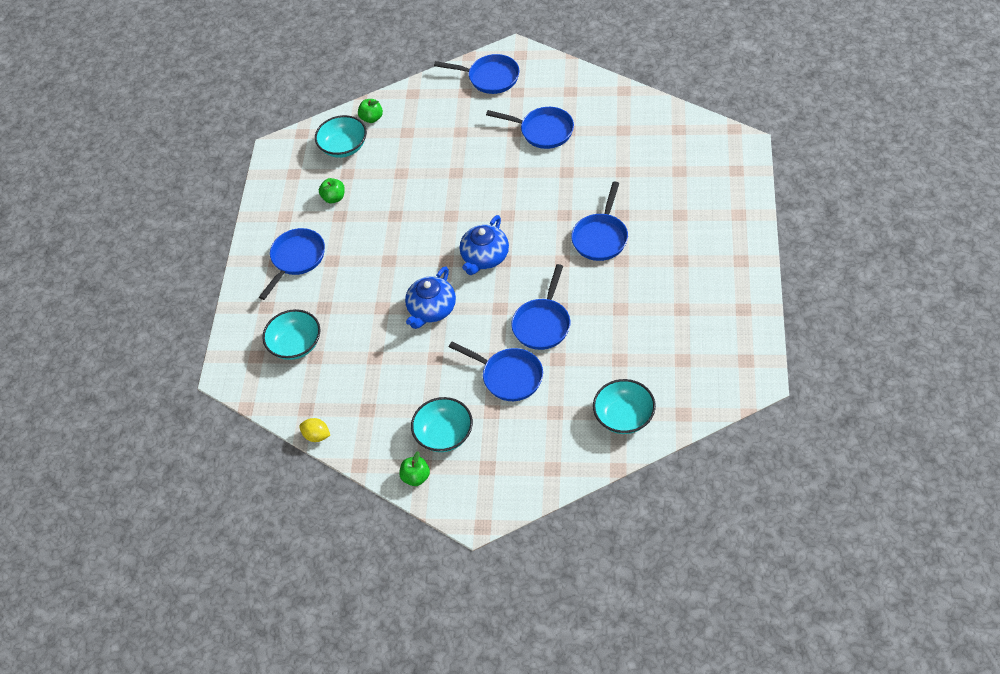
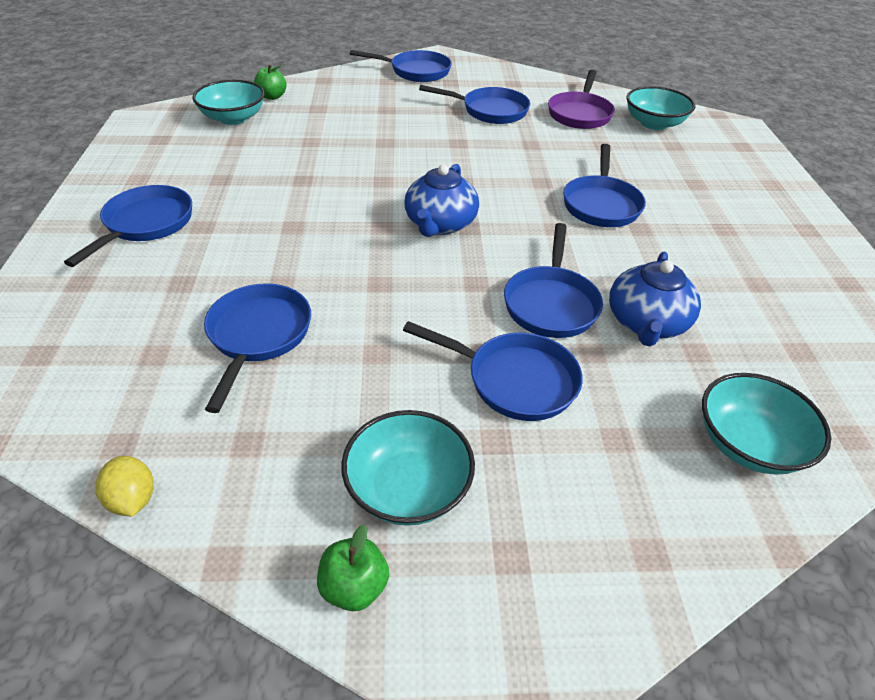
camera: 15 degrees left, 10 degrees down
(295, 344) = (120, 336): turquoise bowl -> turquoise bowl (654, 123)
(317, 436) = (133, 499): yellow lemon -> yellow lemon turned 45 degrees clockwise
(334, 198) = (214, 162): green apple -> none
(370, 345) = (258, 336): none -> blue pan
(431, 310) = (364, 285): blue teapot -> blue teapot (646, 323)
(616, 132) = (580, 114): none -> purple pan

